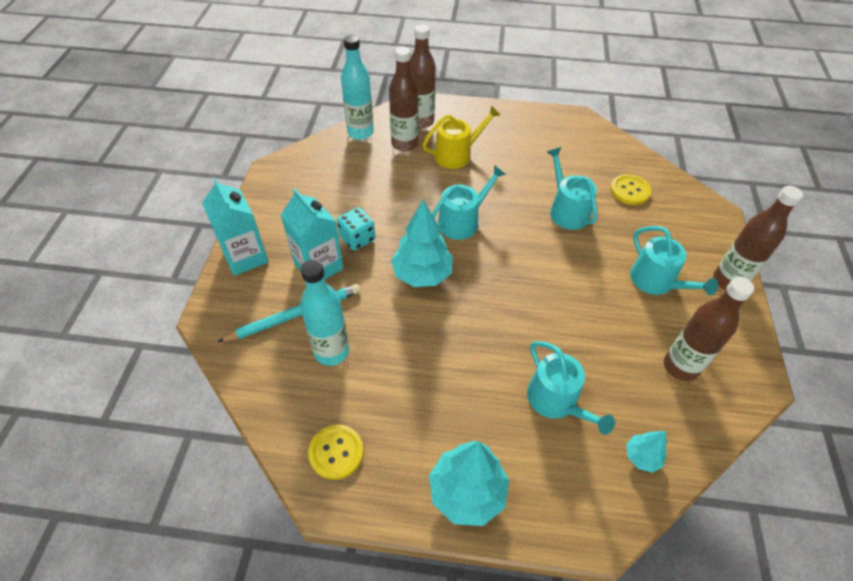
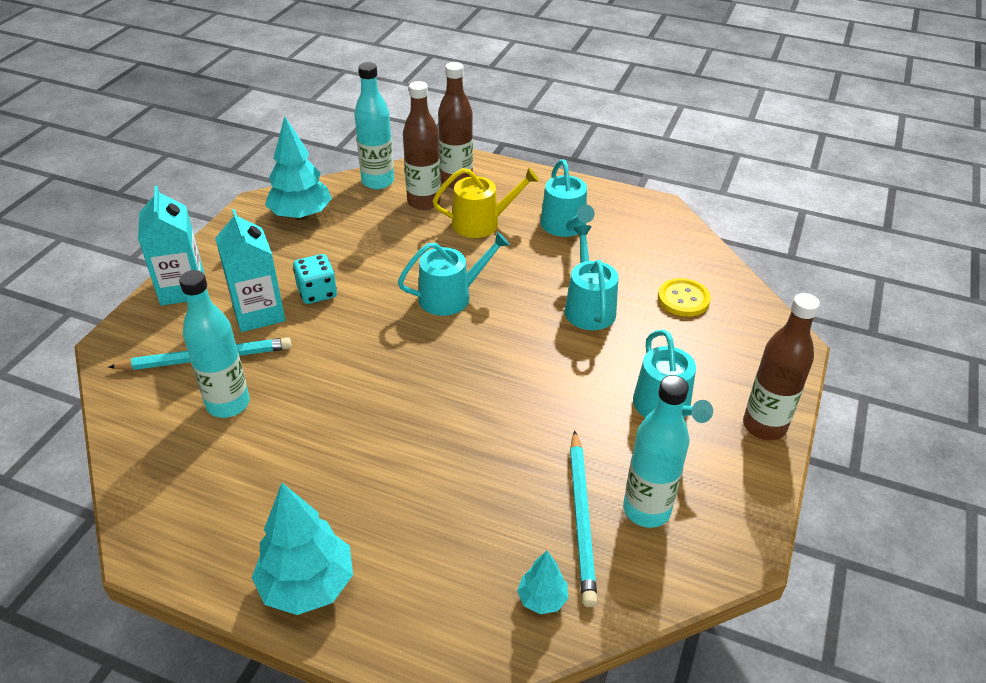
camera: 15 degrees right, 10 degrees down
(336, 452) = (180, 508): yellow button -> none
(422, 274) = (373, 344): turquoise tree -> turquoise tree (301, 215)
(556, 401) = (466, 513): turquoise watering can -> turquoise watering can (565, 227)
(640, 385) = (582, 519): none -> turquoise pencil
(680, 366) = (646, 510): brown bottle -> turquoise bottle

